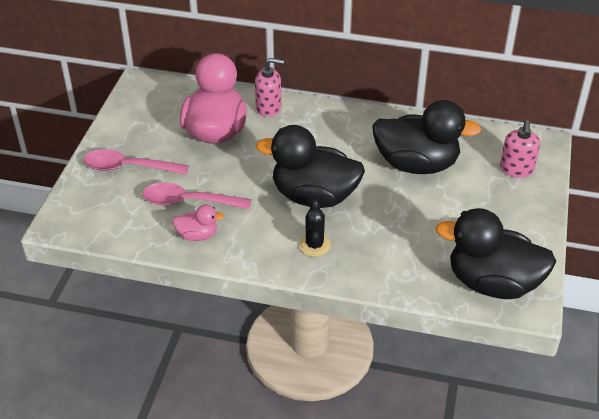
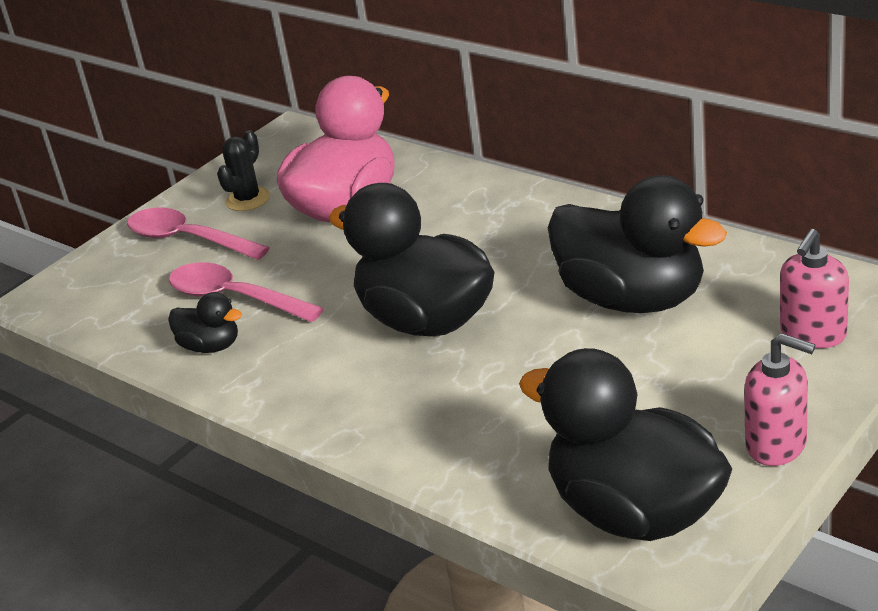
camera: 30 degrees right, 10 degrees down
(197, 235) = (211, 346): pink duck -> black duck
(269, 108) = (451, 185): pink soap dispenser -> pink soap dispenser (776, 445)
(314, 245) = (373, 392): black cactus -> black cactus (248, 199)

